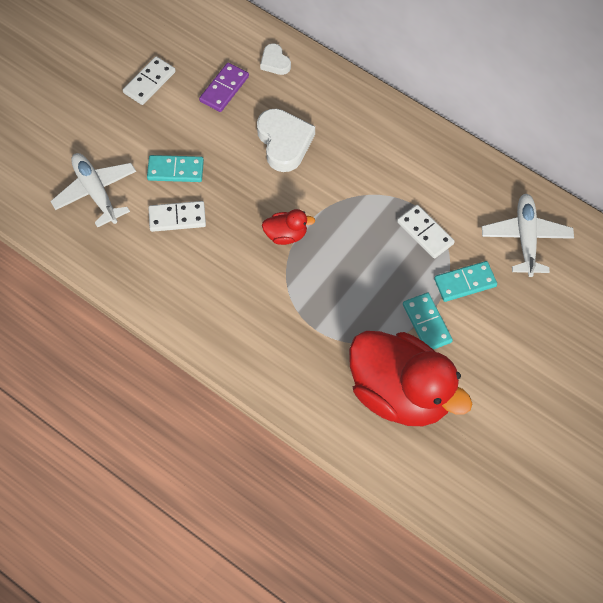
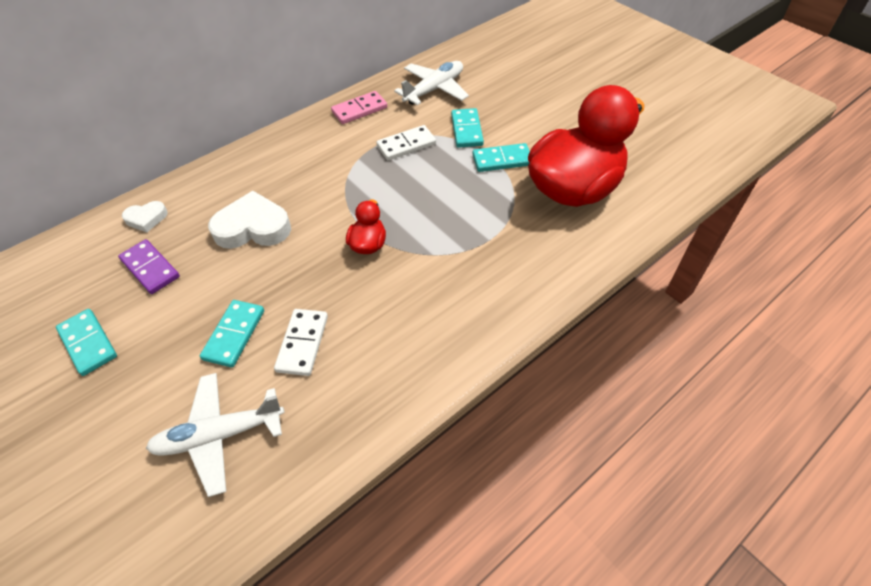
camera: 75 degrees left, 10 degrees down
(149, 82) = (88, 343): white domino -> turquoise domino
(468, 177) = (359, 110): none -> pink domino
(526, 238) = (434, 89): white plane -> white plane turned 120 degrees clockwise

